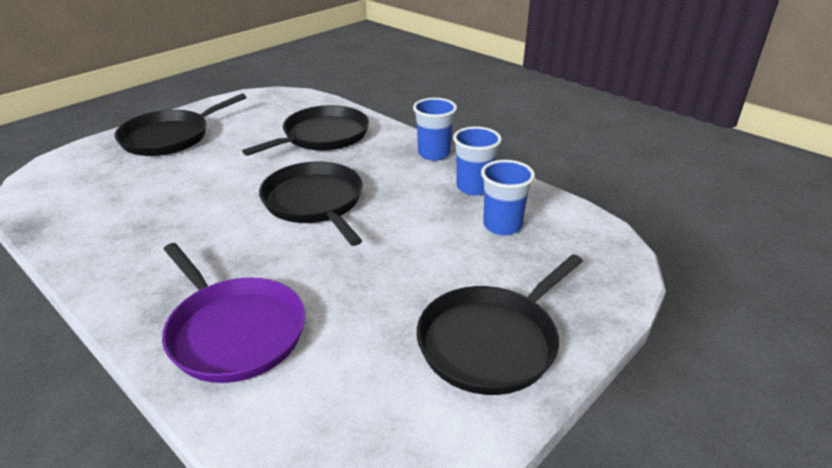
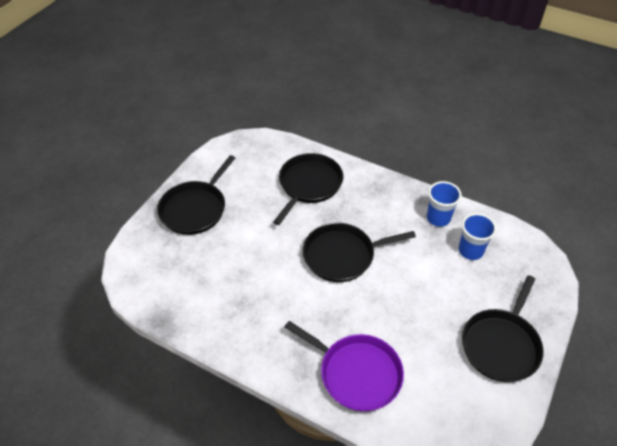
camera: 15 degrees left, 15 degrees up
(315, 202) = (342, 255): black pan -> black pan turned 60 degrees counterclockwise
(434, 154) = (397, 189): blue cup -> none

